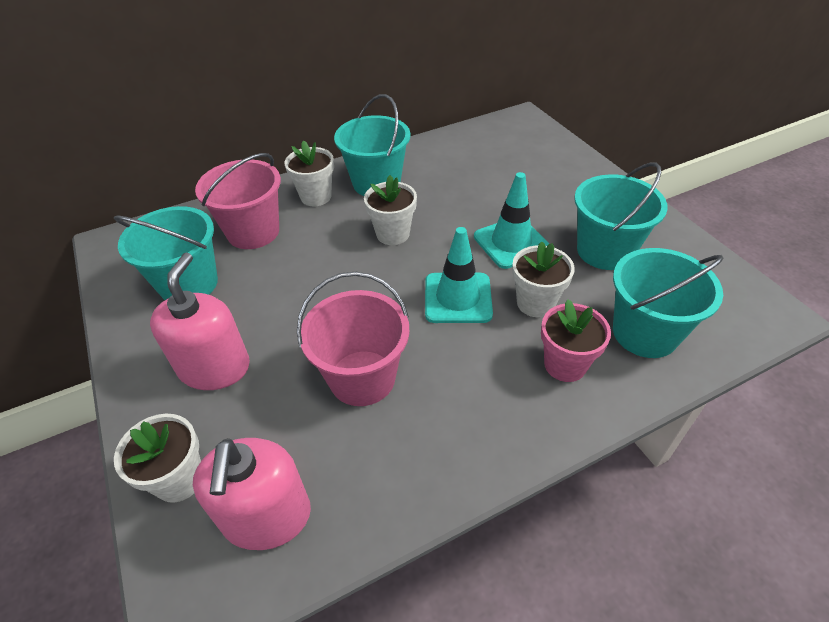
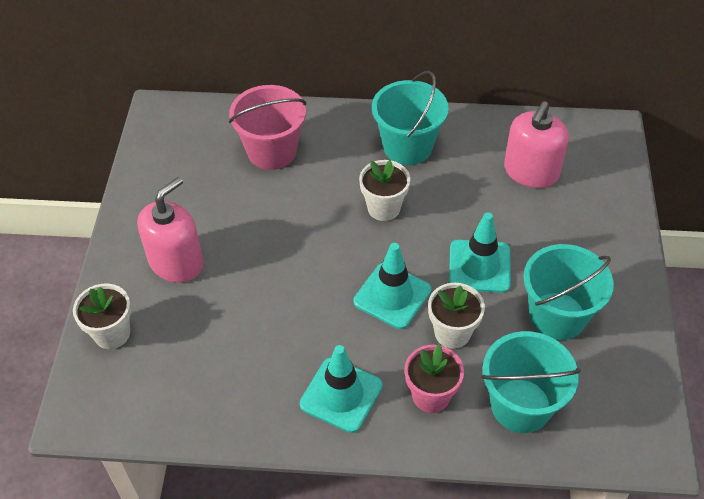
camera: 30 degrees right, 5 degrees up
(189, 284) = (196, 179): turquoise bucket -> none
(267, 516) = (150, 388): pink soap dispenser -> pink soap dispenser (531, 172)
(316, 197) = (345, 137): white flower pot -> none
(362, 378) = (272, 325): pink bucket -> none
(483, 408) = (341, 395): none -> turquoise traffic cone

